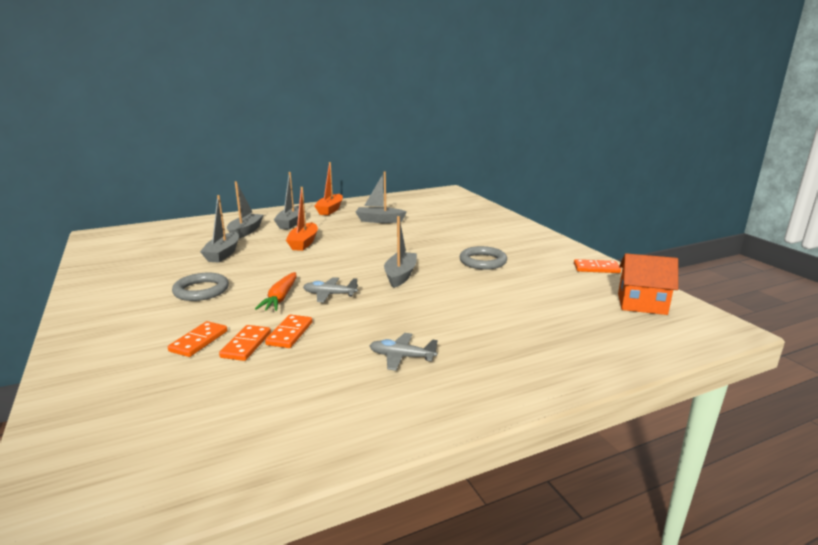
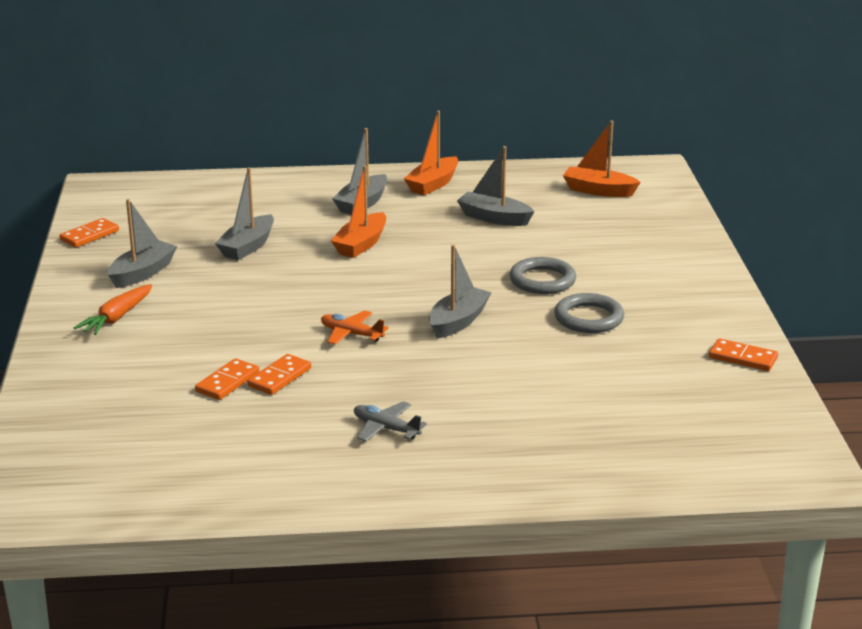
camera: 20 degrees right, 5 degrees up
(199, 341) = (180, 368): orange domino -> orange domino (89, 235)
(201, 290) = (203, 301): grey ring -> grey ring (542, 280)
(245, 231) = (291, 210): grey boat -> grey boat (142, 273)
(280, 298) = (290, 328): orange carrot -> orange carrot (117, 318)
(329, 294) = (351, 334): grey plane -> orange plane
(428, 202) = (598, 191): none -> orange boat
(642, 304) = (744, 421): orange house -> none

